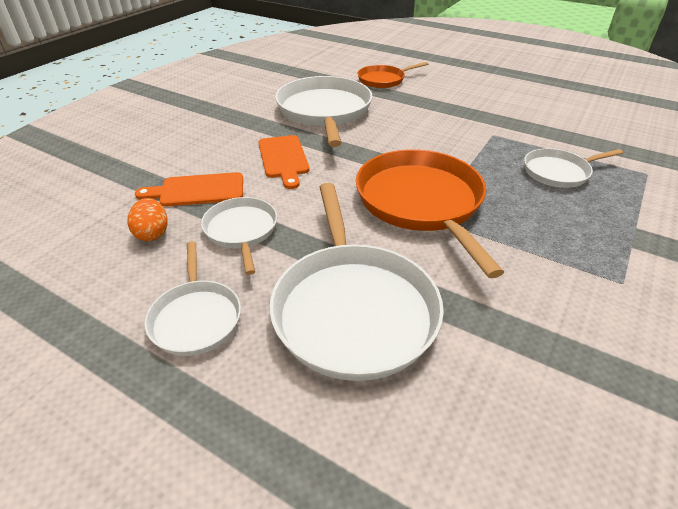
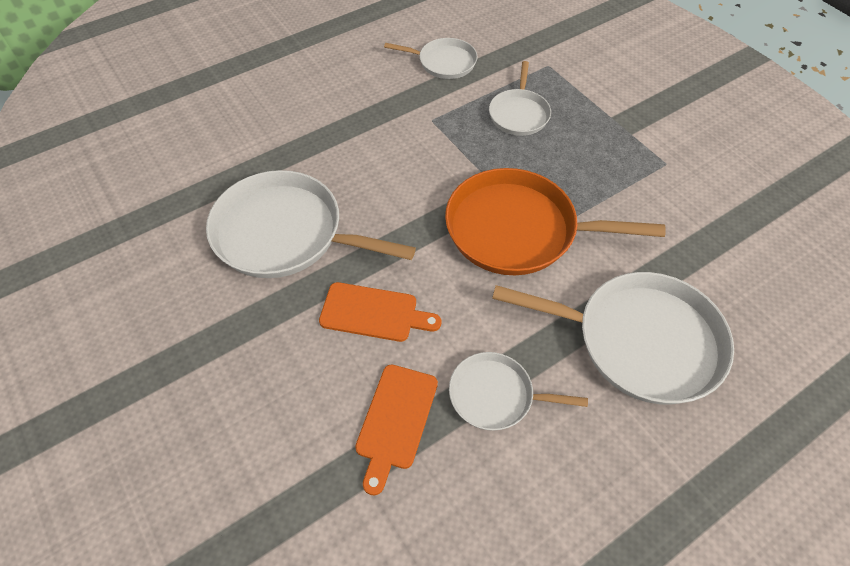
camera: 65 degrees left, 15 degrees up
(152, 233) = (462, 487): orange egg -> none
(196, 317) = (612, 468): white pan -> white pan (444, 62)
(383, 80) = (242, 144): orange pan -> none

